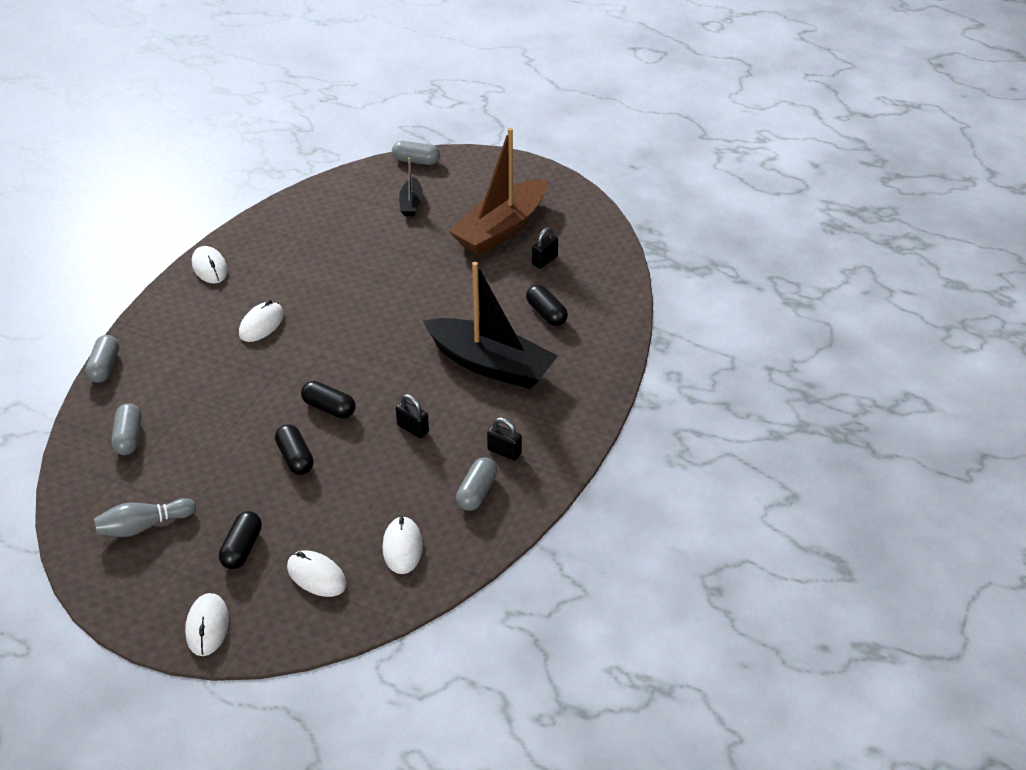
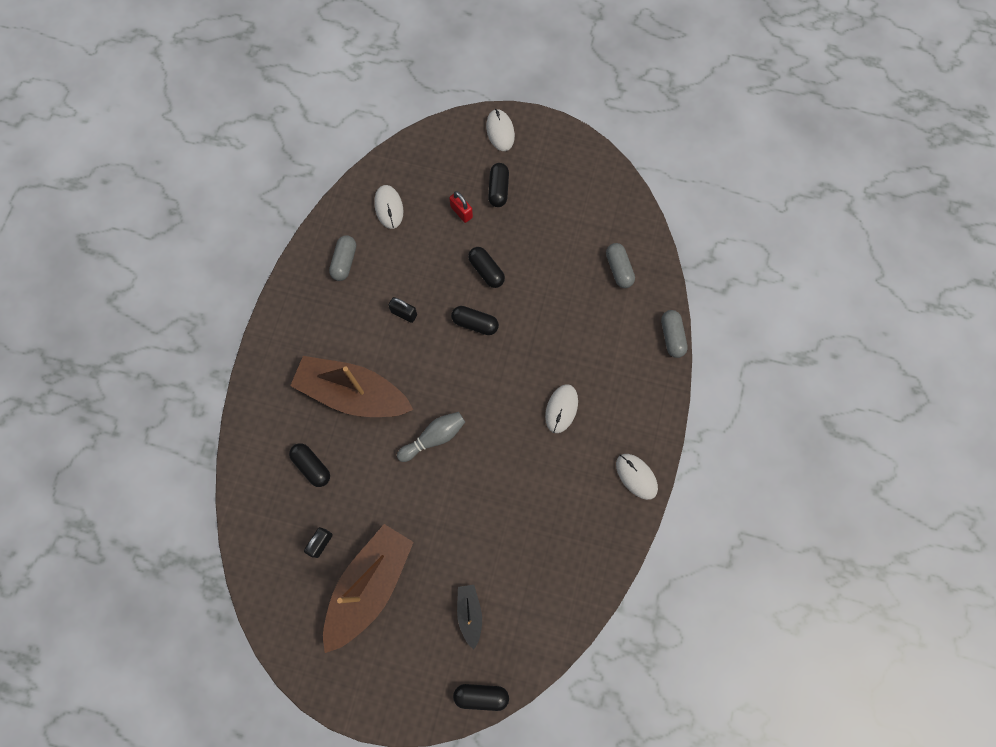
camera: 170 degrees right, 30 degrees up
(144, 526) = (572, 196): grey bowling pin -> grey bowling pin (434, 438)
(304, 528) = (461, 212): none -> red padlock
(316, 576) = (441, 177): white mouse -> none
(416, 161) = (481, 695): grey capsule -> black capsule
(491, 365) = (353, 393): black boat -> brown boat
(504, 451) = (329, 302): black padlock -> none

